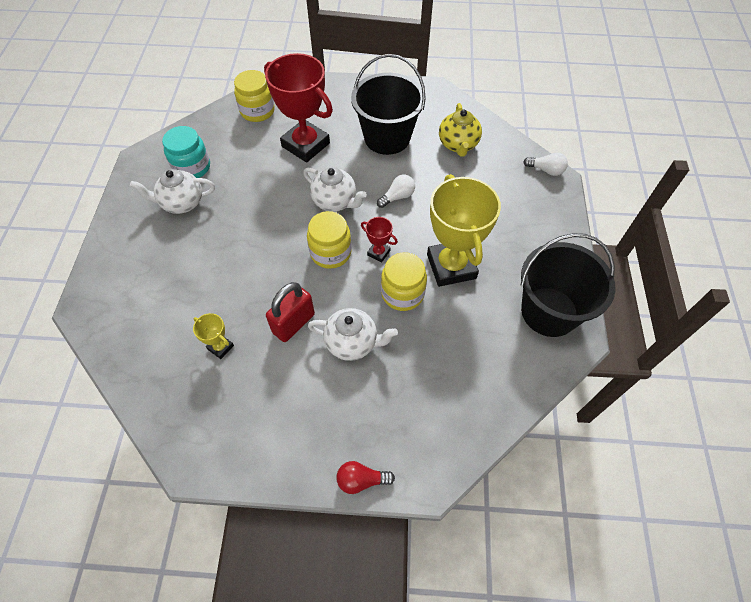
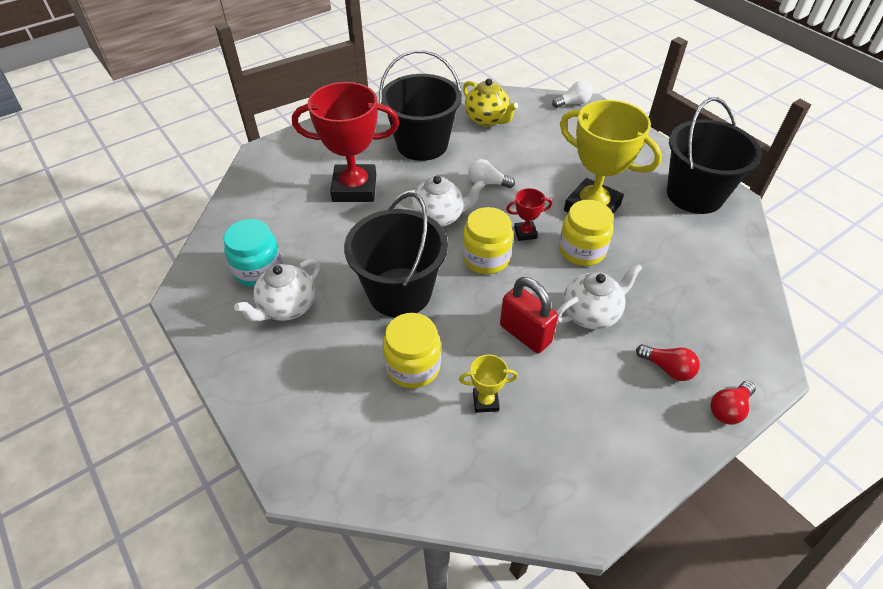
camera: 40 degrees left, 10 degrees down
(252, 238) = (399, 292): none -> black bucket
(257, 111) = (270, 186): yellow jar -> yellow jar (413, 366)
(293, 323) = (525, 334): red padlock -> red padlock turned 45 degrees counterclockwise
(356, 420) = (667, 368): none -> red light bulb
(397, 197) = (487, 183): white light bulb -> white light bulb turned 90 degrees counterclockwise

